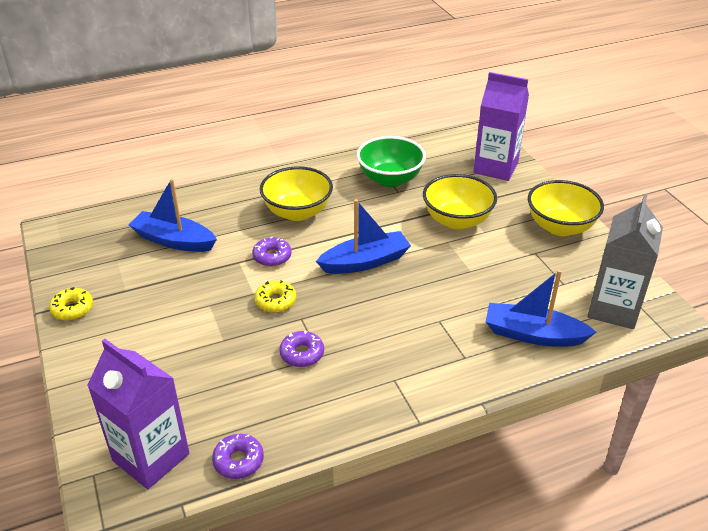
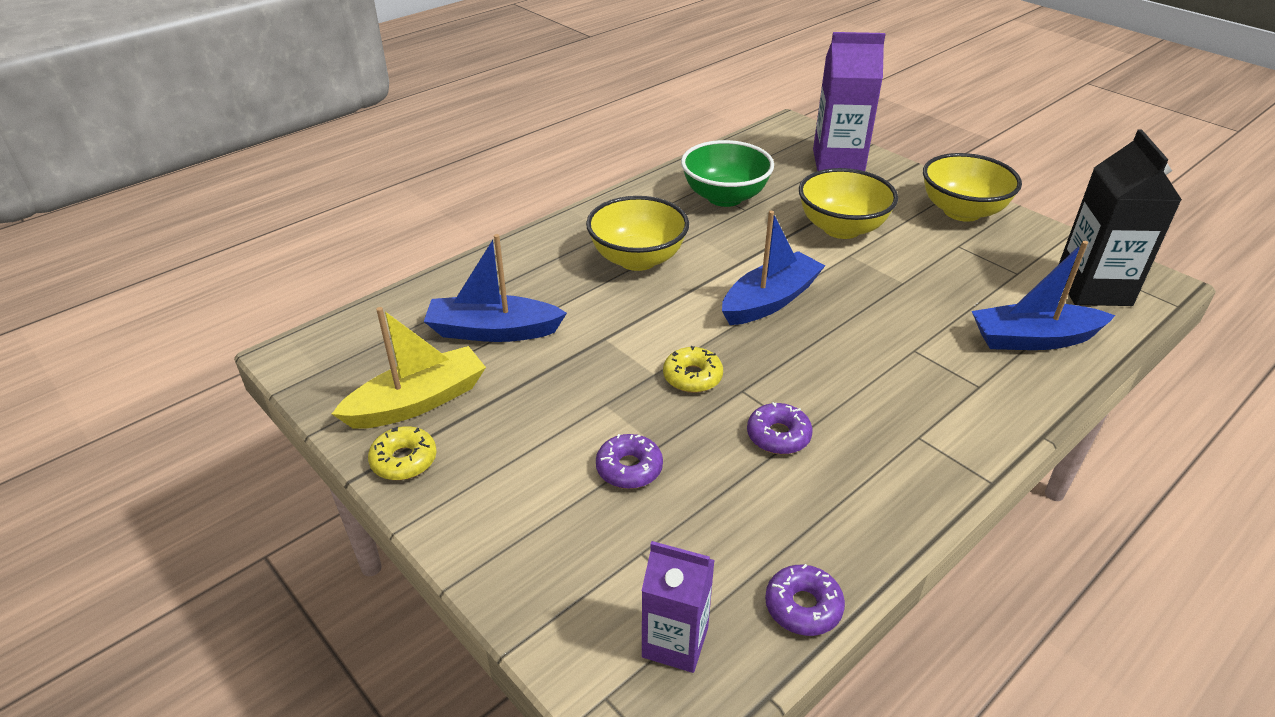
camera: 20 degrees left, 0 degrees up
(102, 275) = (418, 402): none -> yellow boat
(151, 457) = (675, 642): purple carton -> purple carton, size x0.62
(272, 257) = (645, 321): purple donut -> purple donut (629, 468)
(613, 309) = (1093, 289): grey carton -> black carton

